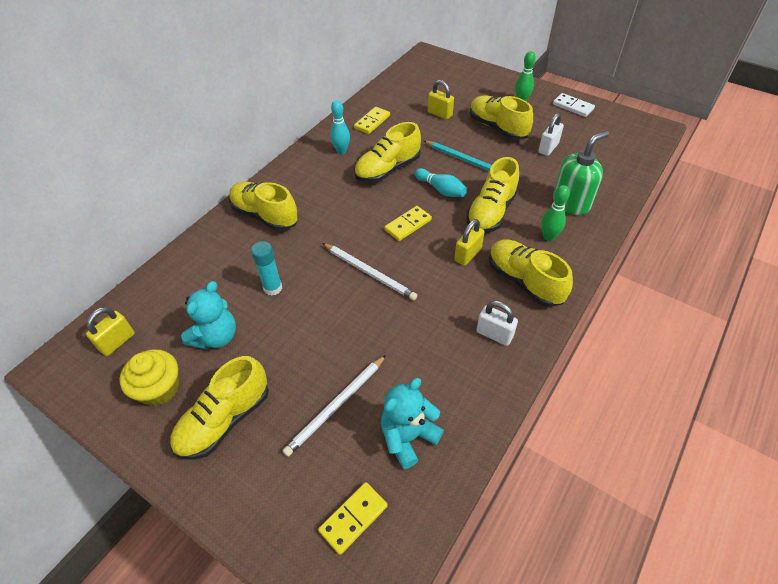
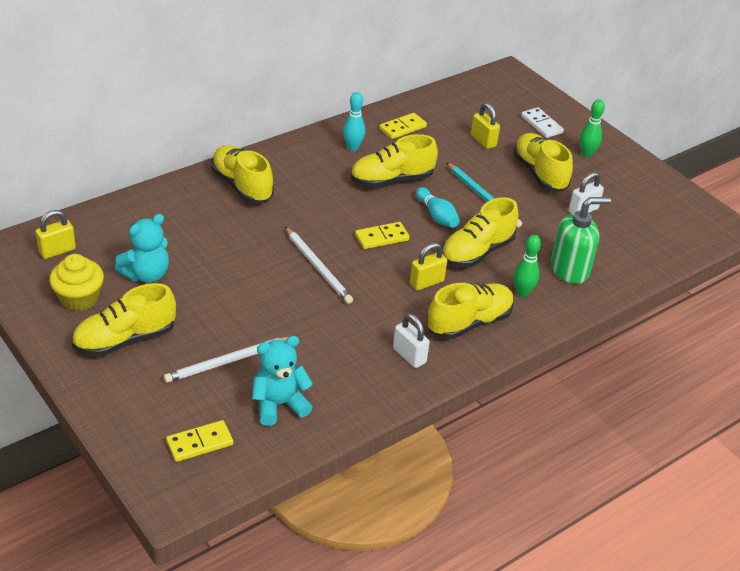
camera: 15 degrees right, 10 degrees down
(273, 288) = (218, 251): turquoise glue stick -> none
(524, 281) = (469, 322): yellow shoe -> yellow shoe turned 75 degrees clockwise
(573, 106) = (643, 176): white domino -> white domino (541, 124)

